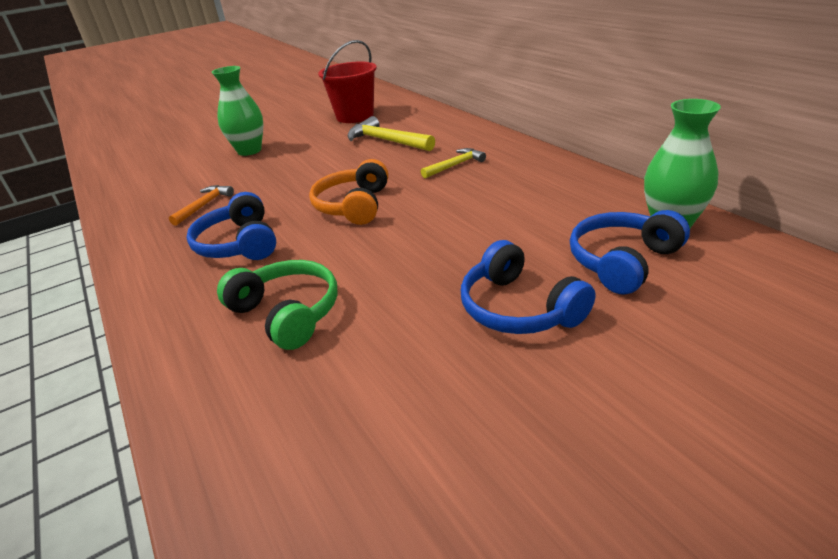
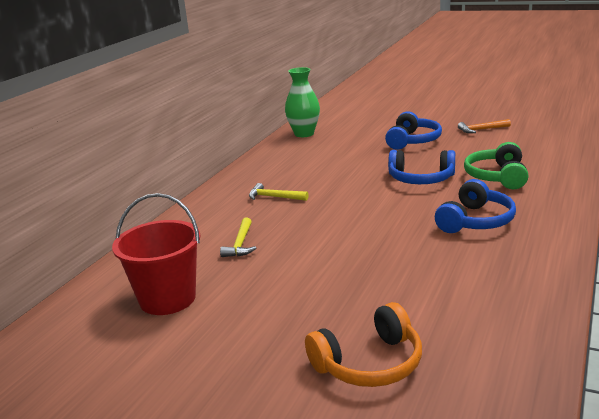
camera: 125 degrees left, 10 degrees down
(204, 205) = (460, 269): orange hammer -> orange hammer (481, 130)
(249, 151) = (328, 322): green vase -> none
(353, 205) = (376, 207): orange headphones -> orange headphones (369, 363)
(387, 141) = (240, 244): yellow hammer -> yellow hammer, size x0.62
(622, 261) = (350, 135): blue headphones -> blue headphones (421, 179)

